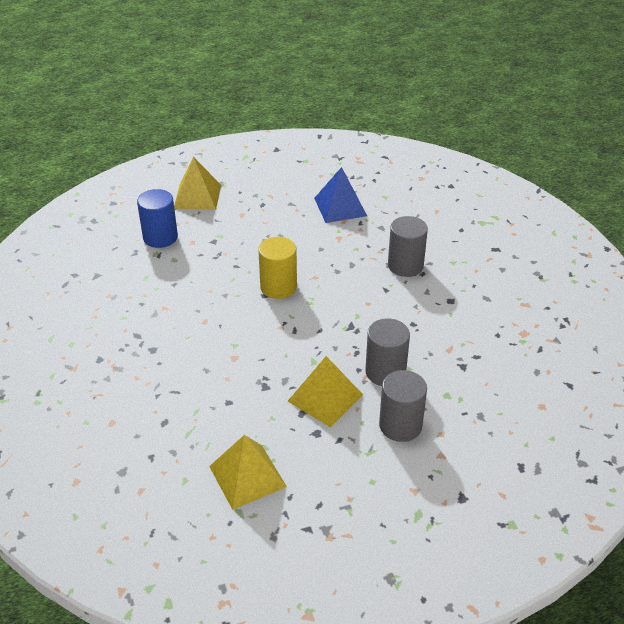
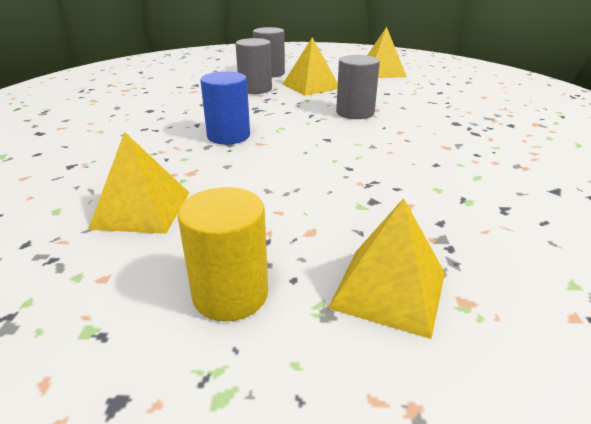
camera: 160 degrees left, 10 degrees down
(160, 237) = (464, 222): blue cylinder -> blue cylinder (228, 136)
(278, 287) = (307, 142): yellow cylinder -> yellow cylinder (230, 294)
(340, 207) = (141, 209): blue pyramid -> yellow pyramid
(405, 265) = (151, 136): grey cylinder -> grey cylinder (355, 112)

